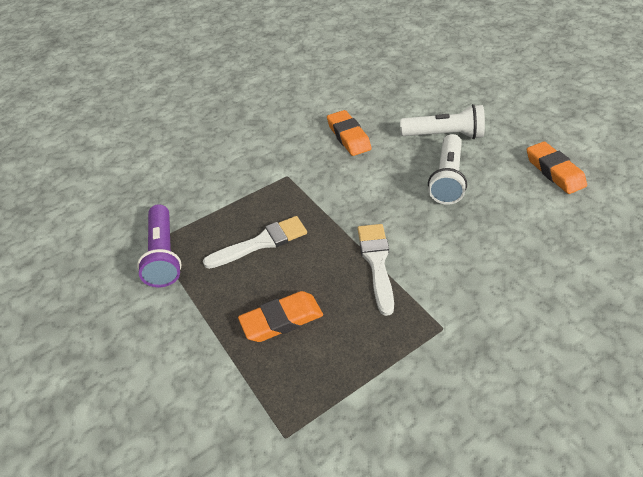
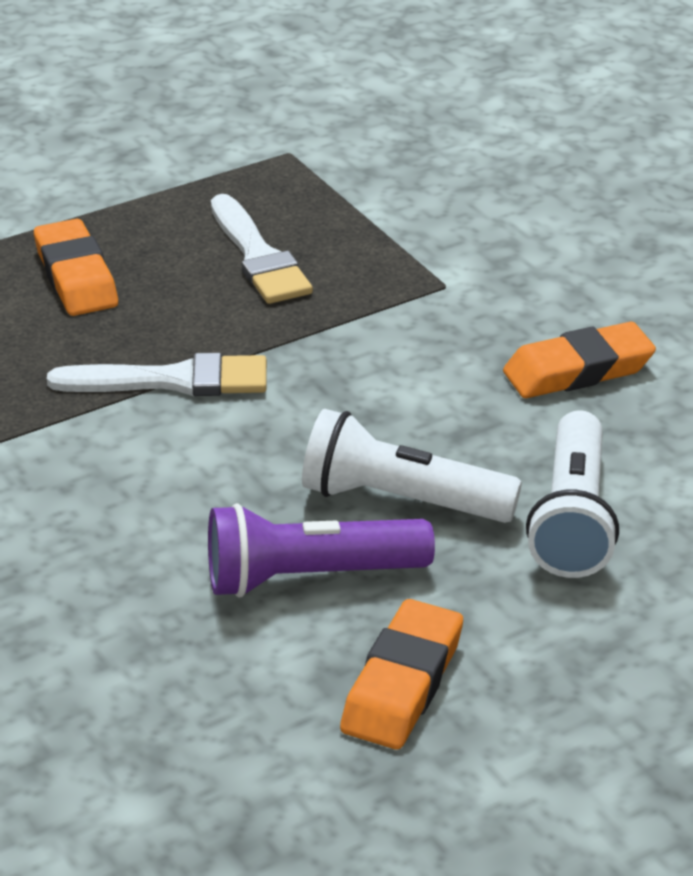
camera: 90 degrees right, 10 degrees down
(163, 255) = (254, 163): purple flashlight -> purple flashlight (310, 577)
(554, 171) = (402, 684): orange eraser -> orange eraser turned 45 degrees counterclockwise

